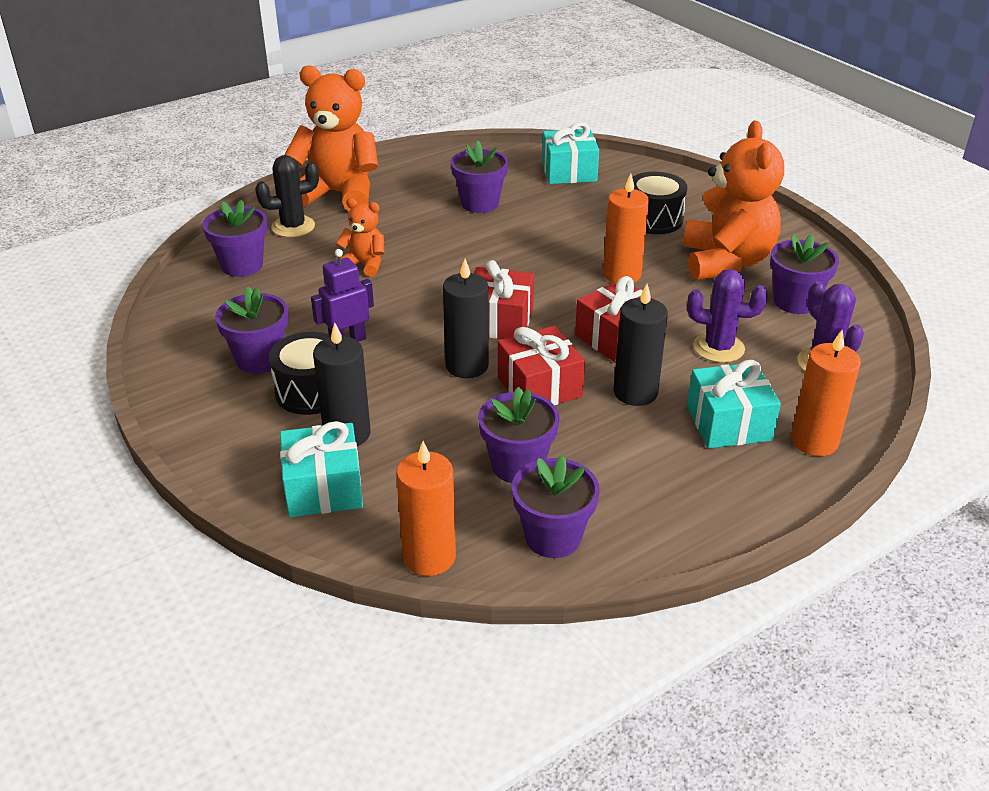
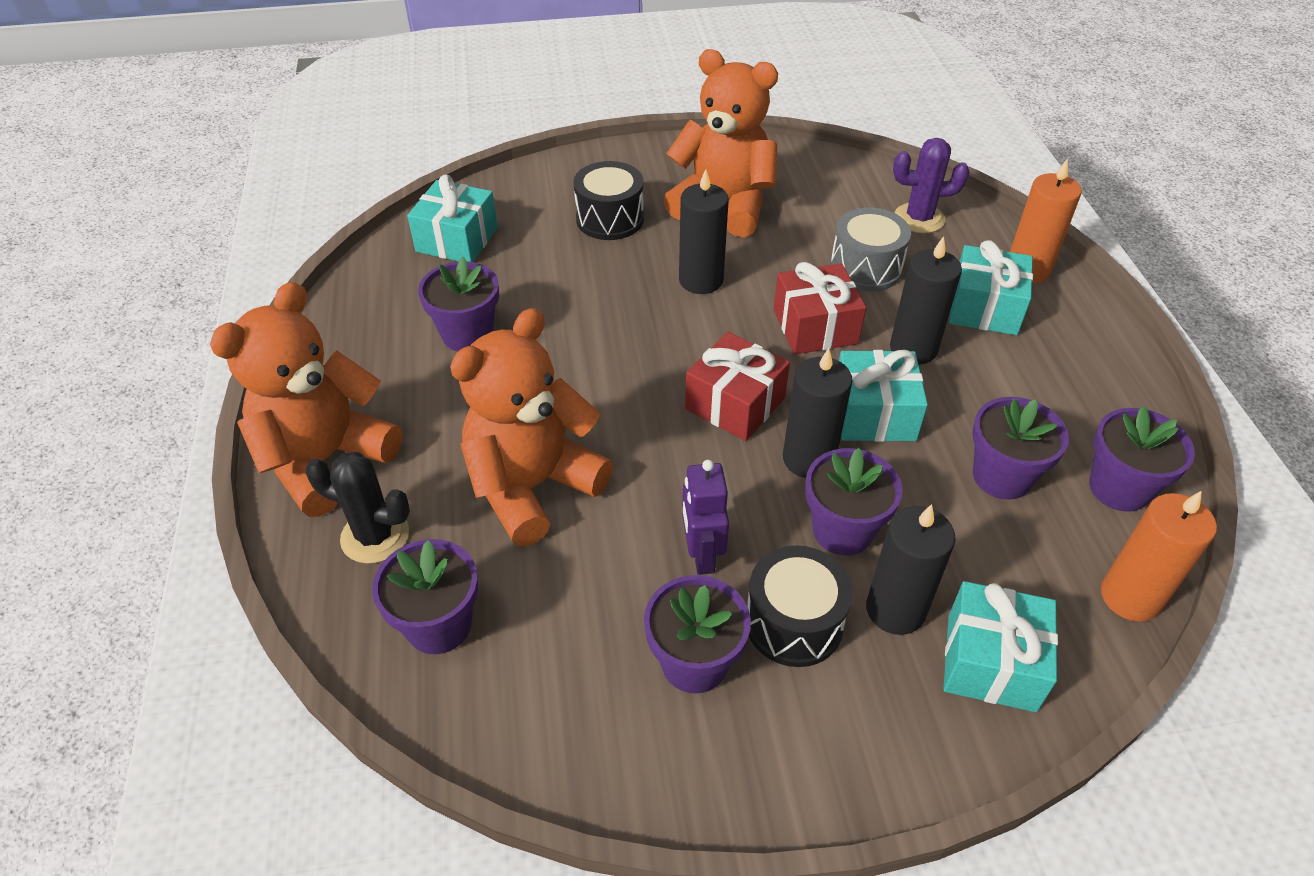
camera: 65 degrees left, 10 degrees up
(293, 227) = (375, 536): black cactus -> black cactus turned 75 degrees counterclockwise
(364, 264) = (532, 486): orange teddy bear -> orange teddy bear, size x2.02
(539, 387) = (874, 414): red gift -> turquoise gift
(622, 274) = (701, 280): orange candle -> black candle
(718, 348) = (866, 268): purple cactus -> grey drum
(795, 302) = (816, 194): purple flower pot -> purple flower pot (842, 530)

